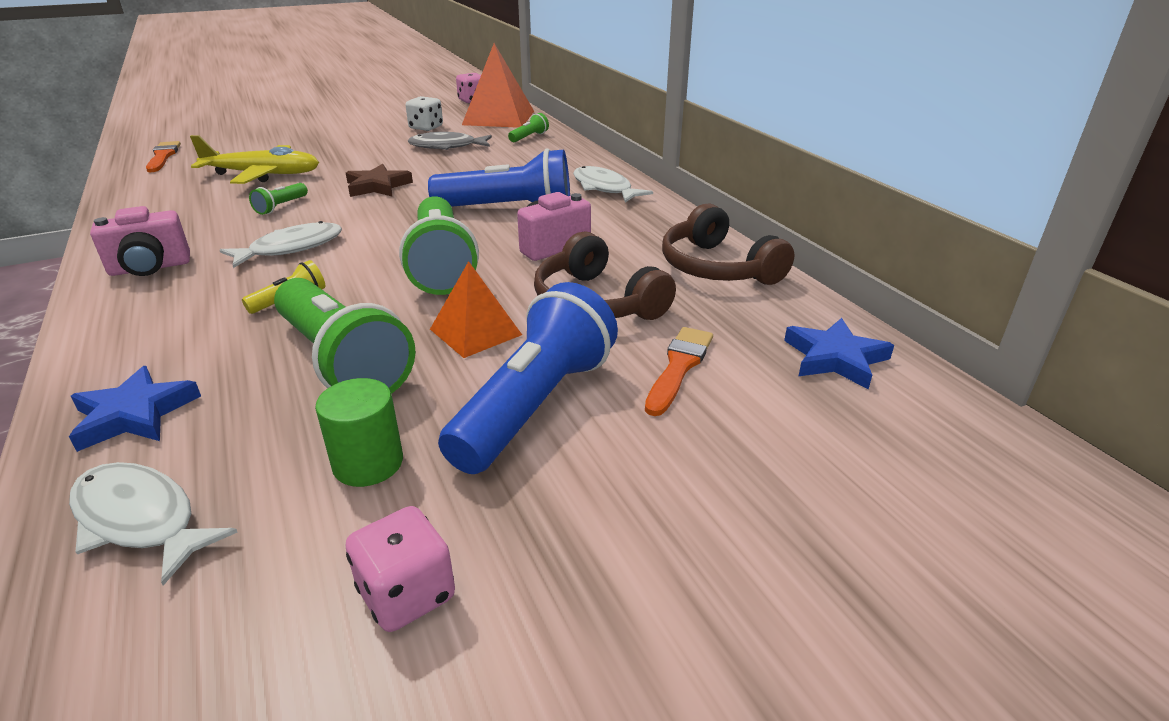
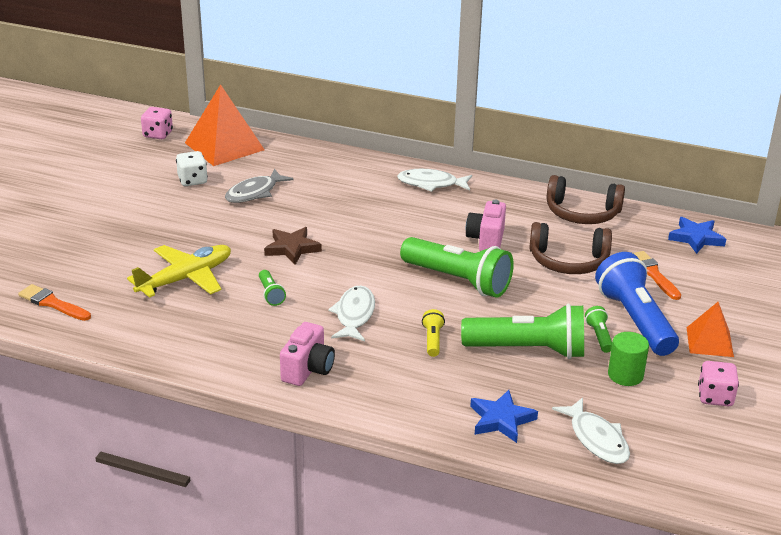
camera: 45 degrees left, 0 degrees up
(140, 519) = (596, 439): white fish -> white fish turned 105 degrees counterclockwise
(475, 332) = (550, 304): orange pyramid -> orange pyramid (709, 342)
(509, 210) = (412, 226): blue flashlight -> none
(529, 137) = (292, 158): green flashlight -> green flashlight (599, 336)

